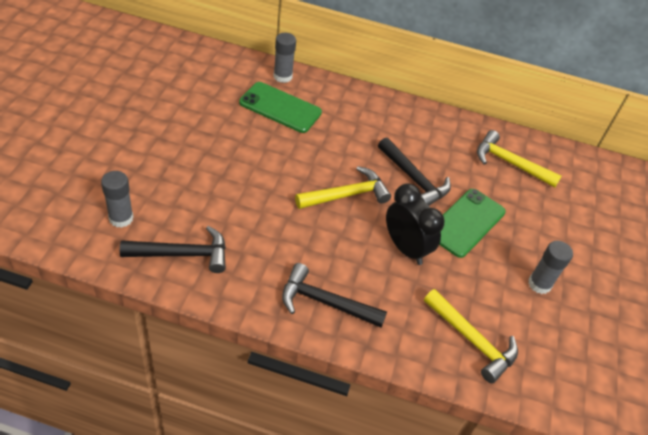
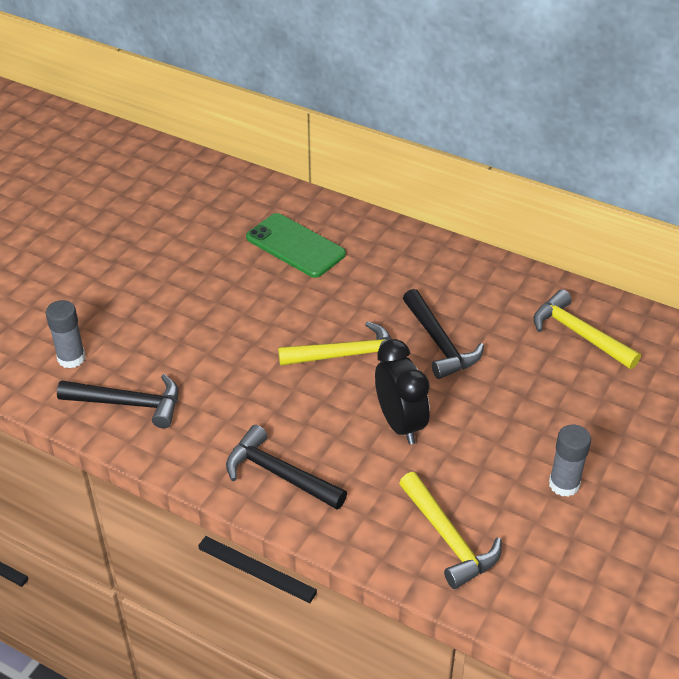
camera: 20 degrees right, 5 degrees down
(282, 76) = (310, 208): grey glue stick -> none
(466, 222) = (491, 401): green phone -> none

